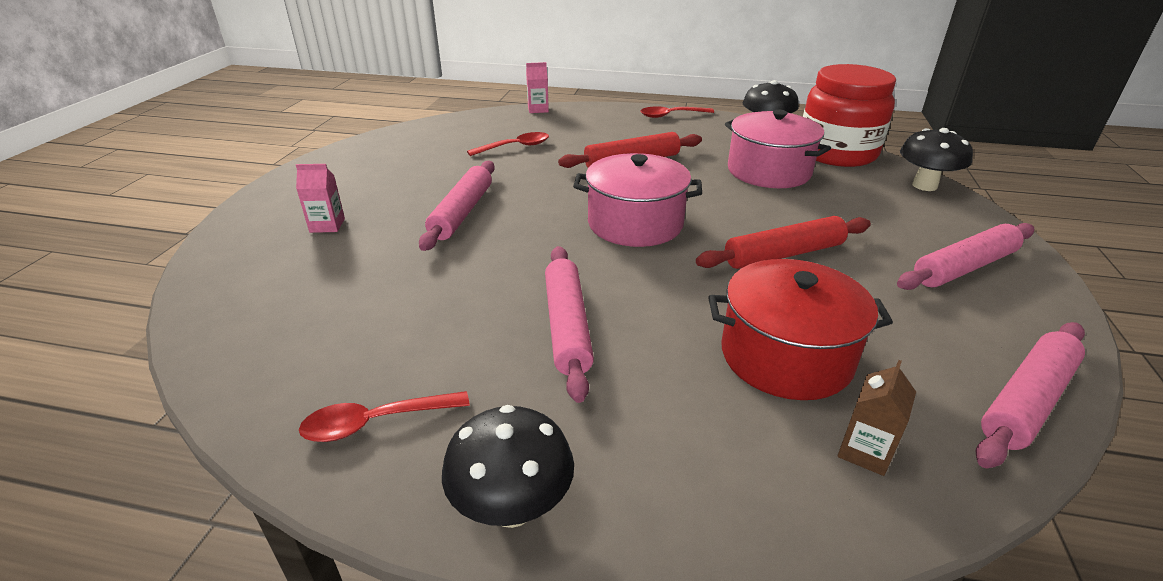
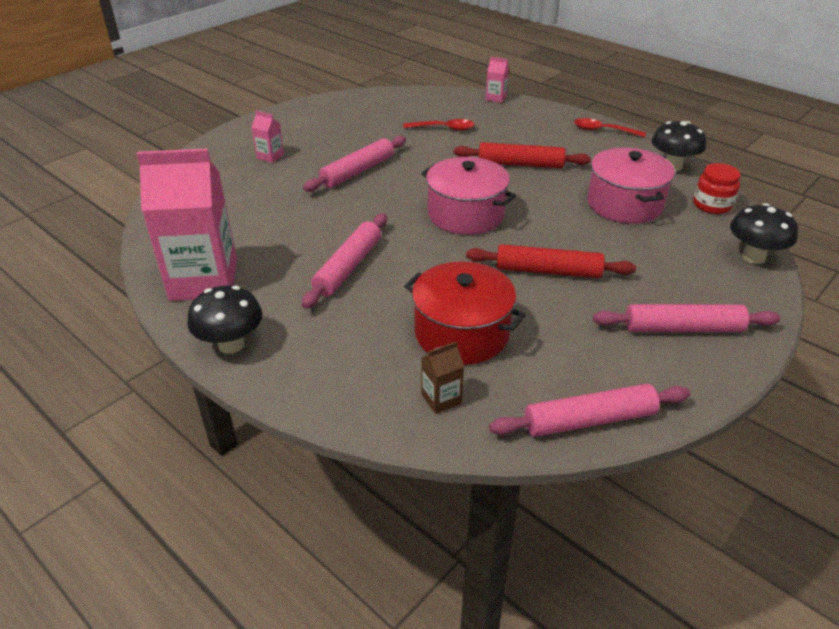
camera: 30 degrees right, 5 degrees up
(375, 422) = (204, 281): red spoon -> pink carton
(836, 153) = (712, 205): red jar -> red jar, size x0.51

